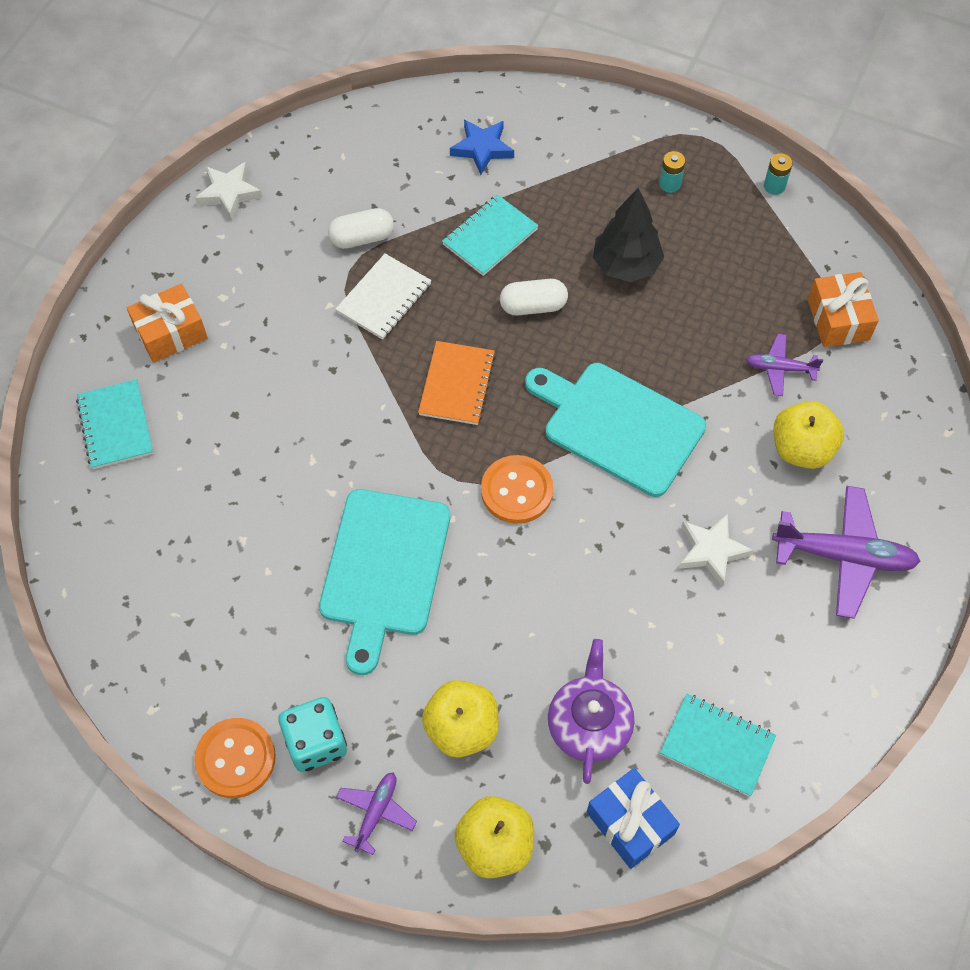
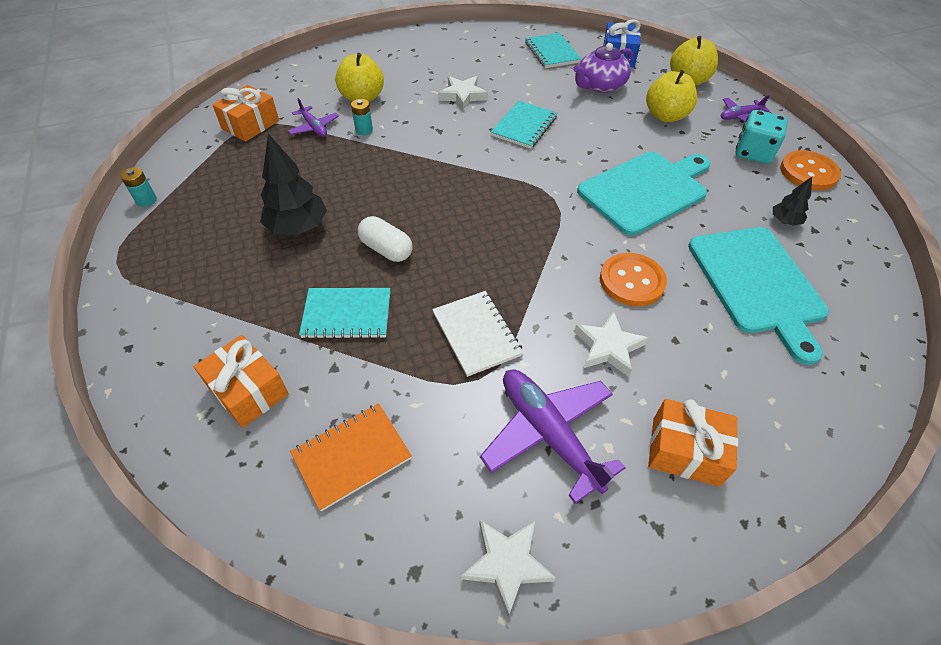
camera: 135 degrees left, 10 degrees down
(115, 426) = (791, 406): turquoise notebook -> turquoise notebook (524, 126)
(220, 643) = (784, 221): none -> black tree
(280, 366) = (608, 347): none -> white star
(362, 238) = (437, 397): white capsule -> none
(384, 298) = (476, 334): white notebook -> white notebook turned 75 degrees clockwise
(457, 384) = (494, 243): orange notebook -> orange notebook (352, 456)
(482, 149) = (248, 390): blue star -> orange gift
(517, 491) = (526, 173): orange button -> orange button (632, 281)
(618, 426) = (431, 162): turquoise cutting board -> turquoise cutting board (757, 284)
(669, 184) = (190, 250): turquoise battery -> turquoise battery (364, 130)
(844, 556) = (409, 62): purple plane -> purple plane (548, 433)

